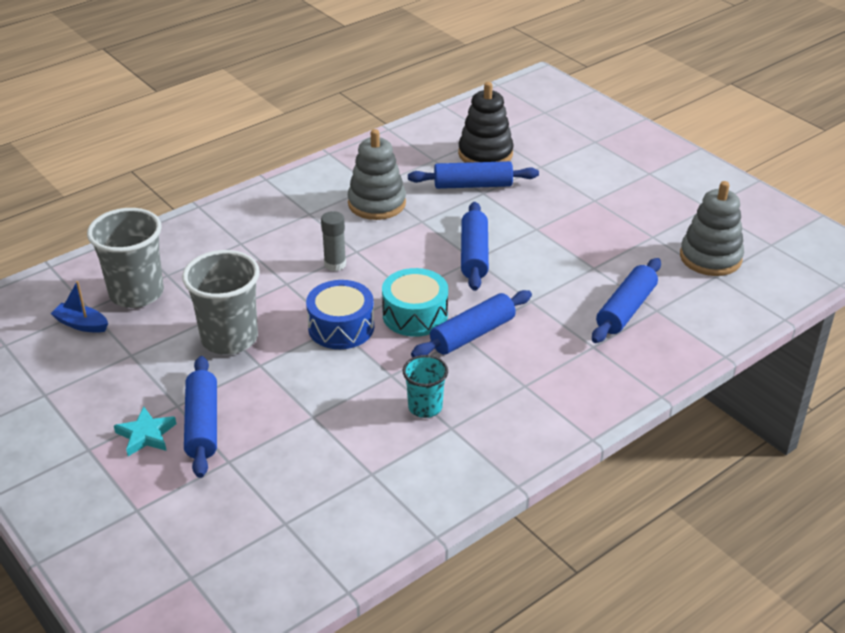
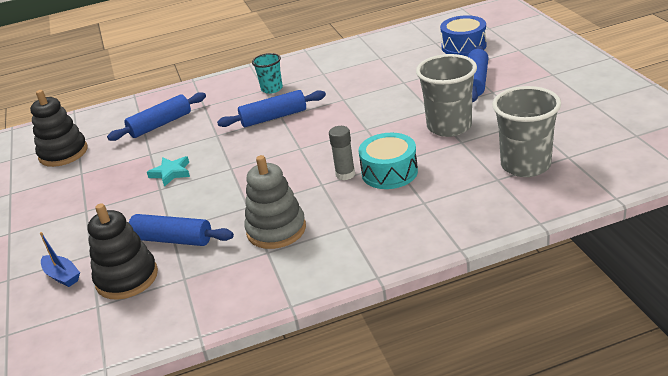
camera: 155 degrees left, 5 degrees down
(81, 324) = (572, 145): blue boat -> blue boat (62, 276)
(146, 435) = (514, 78): turquoise star -> turquoise star (171, 173)
(341, 327) = (362, 128): blue drum -> blue drum (463, 46)
(415, 315) = (304, 132): turquoise drum -> turquoise drum (389, 172)
(425, 407) = (332, 82): turquoise cup -> turquoise cup (272, 89)
(474, 255) = (228, 171): blue rolling pin -> none
(710, 257) = (63, 153): grey stacking toy -> black stacking toy

